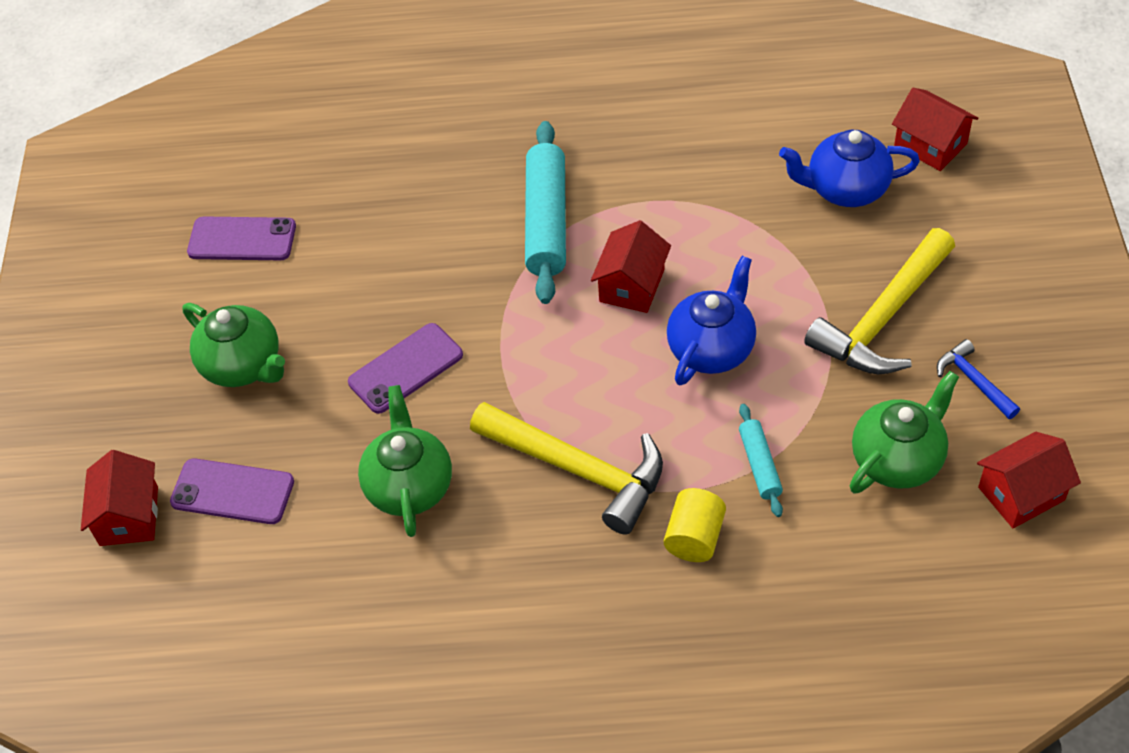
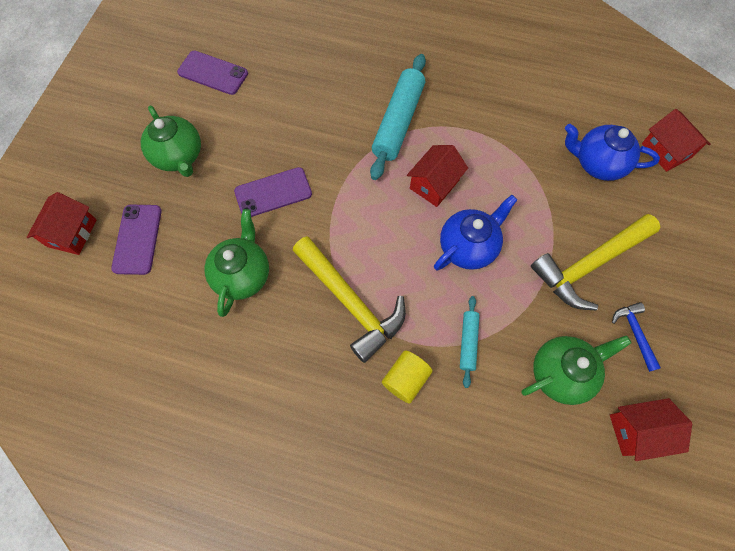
camera: 15 degrees right, 15 degrees up
(232, 492) = (137, 239): purple phone -> purple phone turned 60 degrees clockwise

